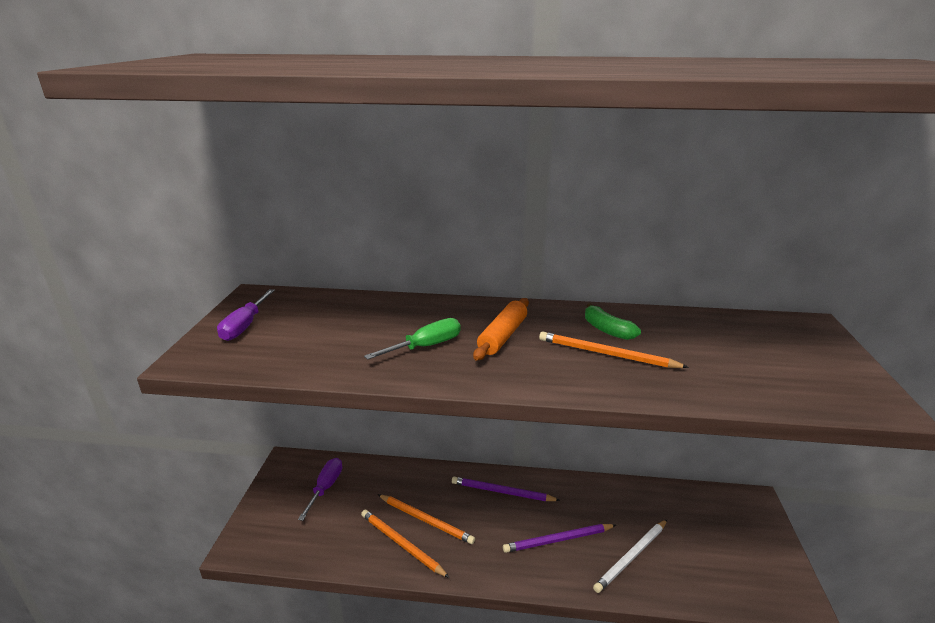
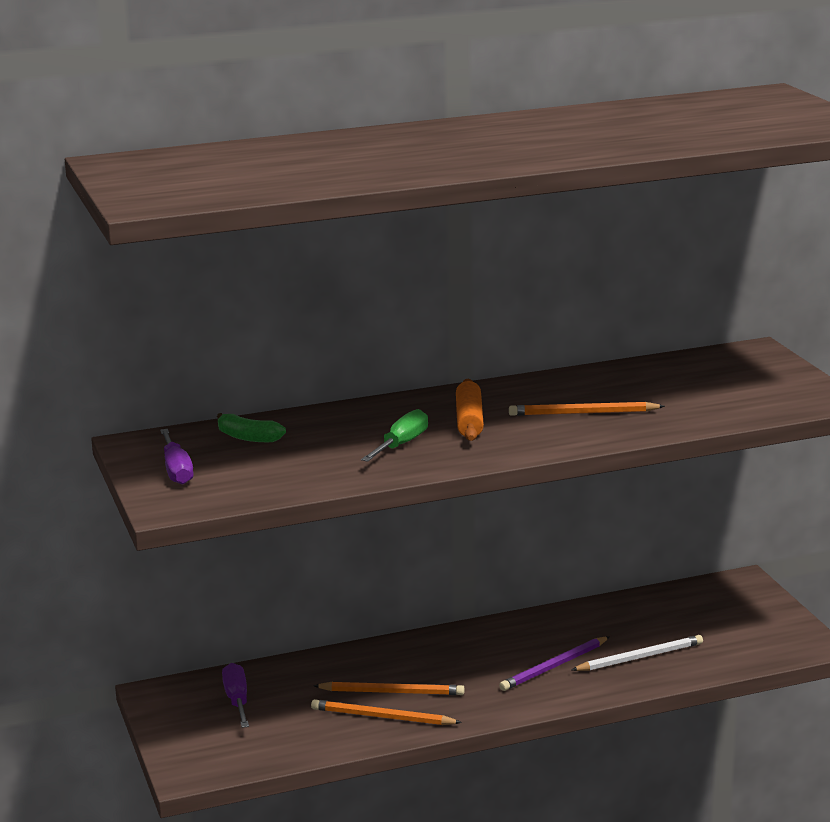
camera: 25 degrees left, 5 degrees down
(502, 492) = (461, 646): purple pencil -> none
(607, 330) = (567, 394): green banana -> green banana (248, 437)
(632, 556) = (639, 657): white pencil -> white pencil turned 135 degrees counterclockwise

